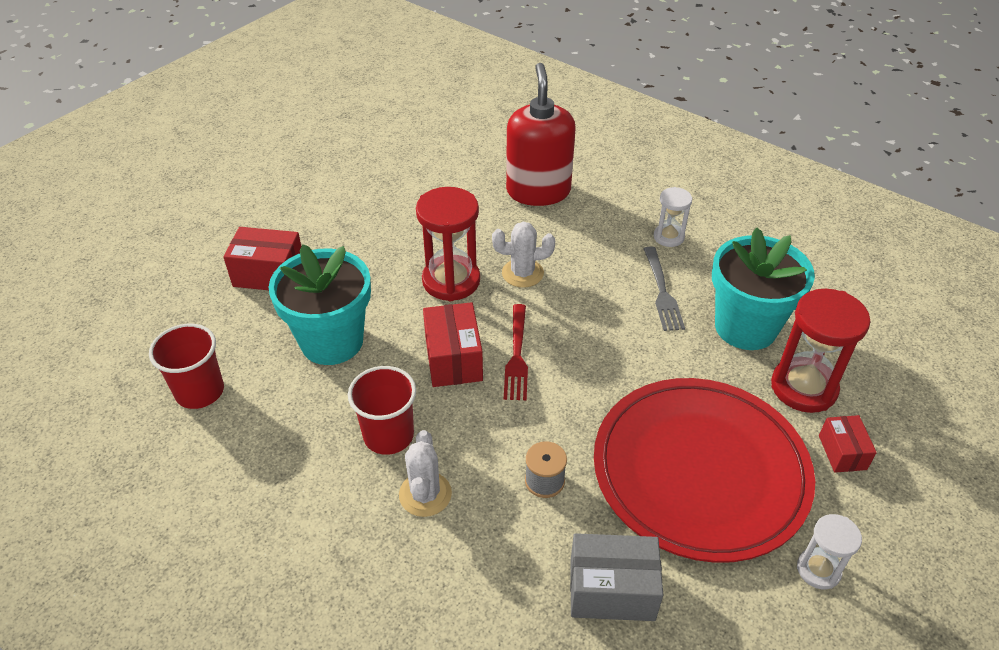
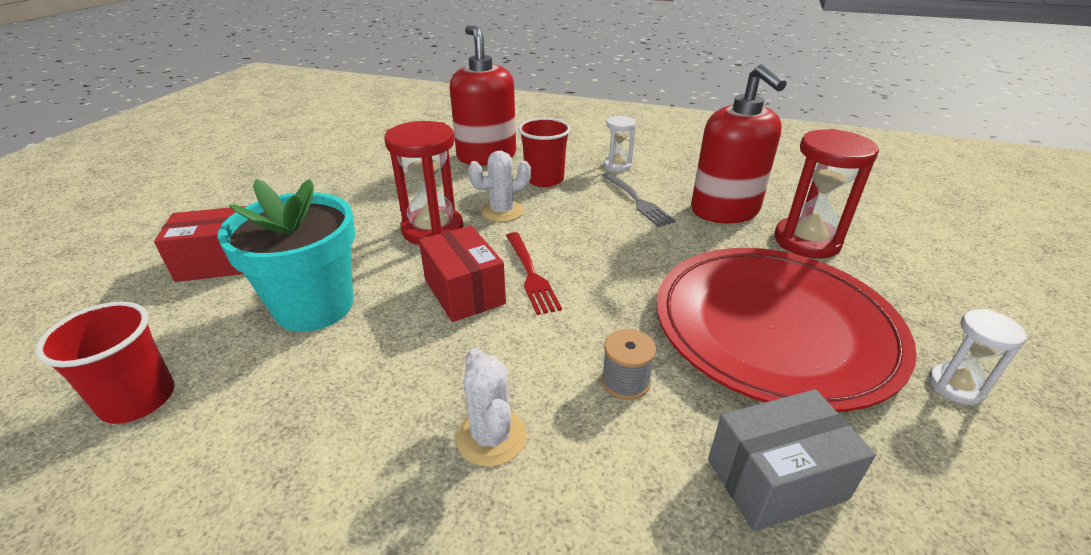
camera: 20 degrees left, 10 degrees down
(388, 435) = (417, 383): red cup -> red cup (544, 179)
(745, 327) = (725, 210): turquoise flower pot -> red soap dispenser
(842, 452) = (880, 280): red box -> none

